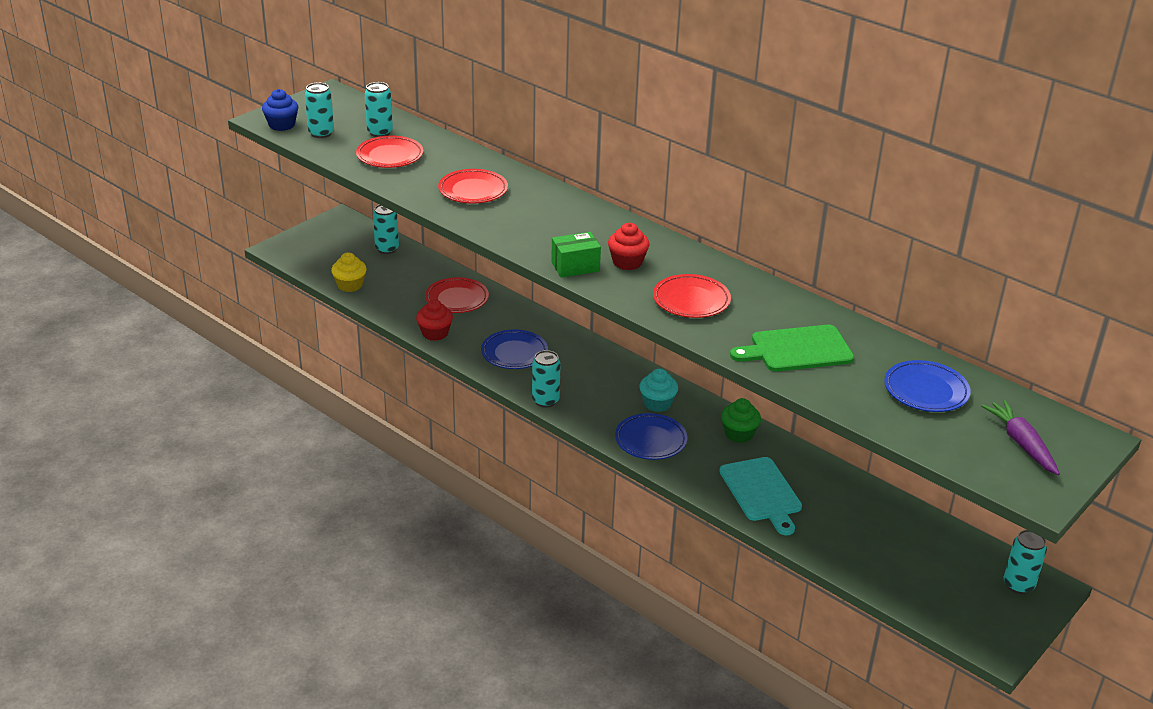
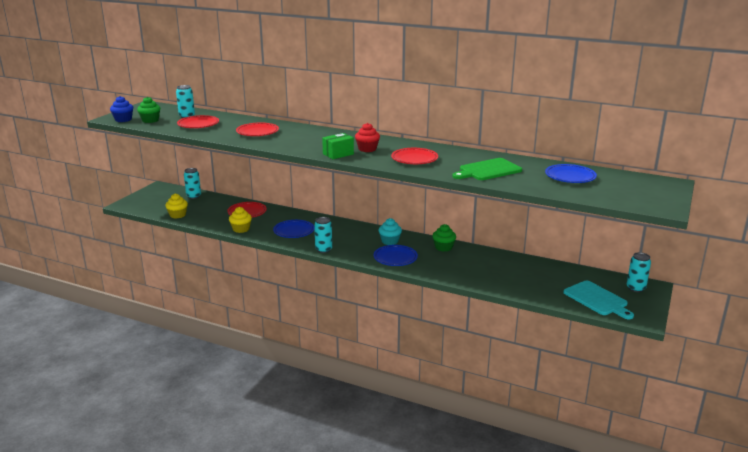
camera: 15 degrees left, 10 degrees down
(321, 133) = (150, 120): turquoise can -> green cupcake
(435, 333) = (241, 229): red cupcake -> yellow cupcake
(761, 492) = (472, 271): turquoise cutting board -> turquoise cutting board (597, 299)
(1021, 443) = (637, 190): purple carrot -> none

